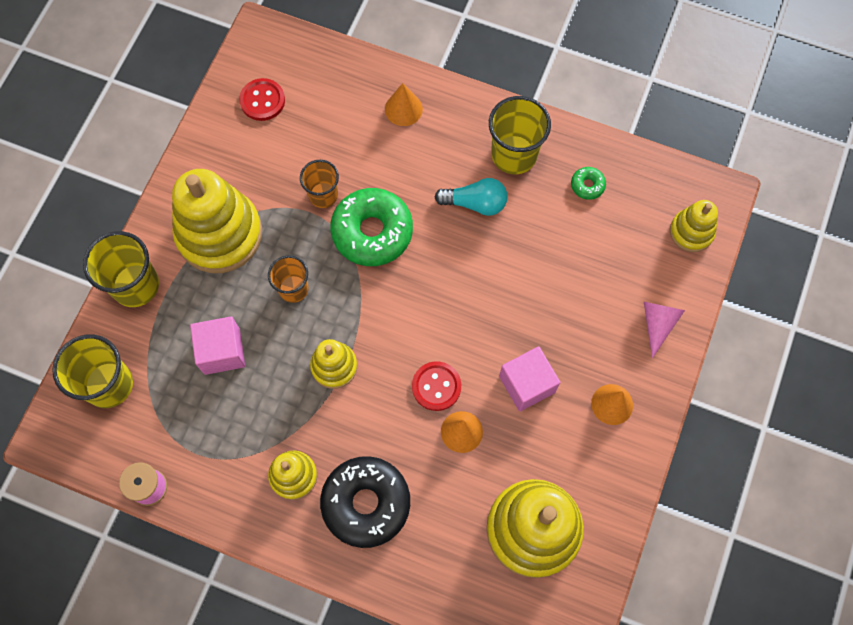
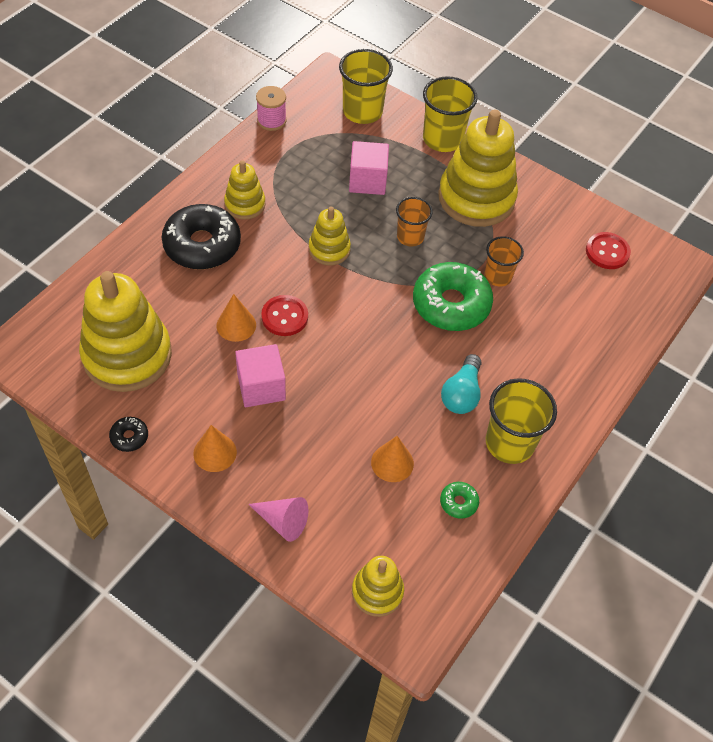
camera: 100 degrees right, 15 degrees down
(403, 109) = (581, 359): orange cone -> orange cone (392, 463)
(624, 490) = (129, 437): none -> black donut

